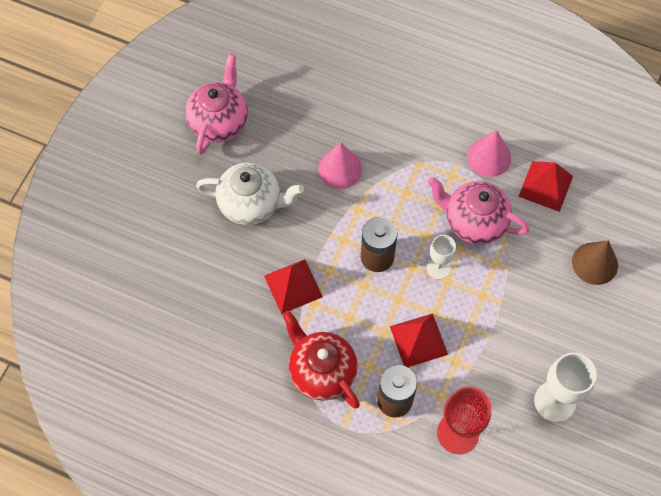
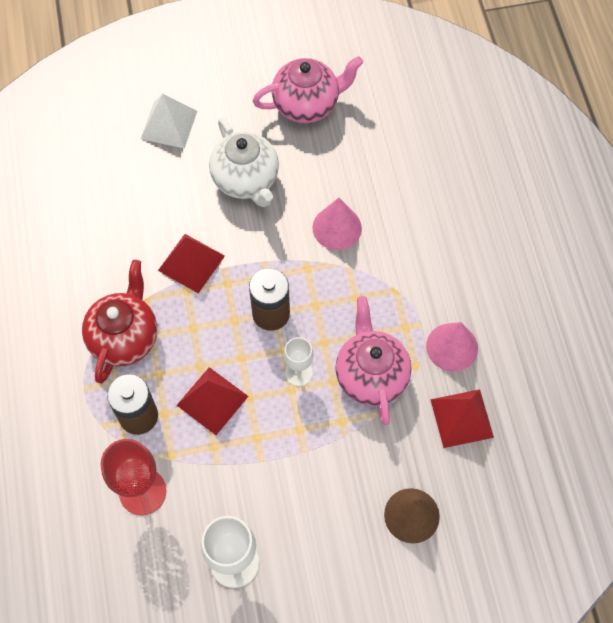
camera: 55 degrees right, 0 degrees up
(156, 228) = (169, 124): none -> white pyramid

